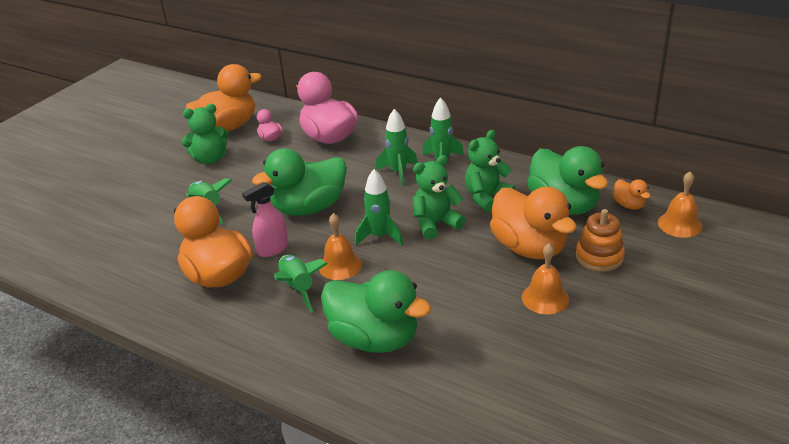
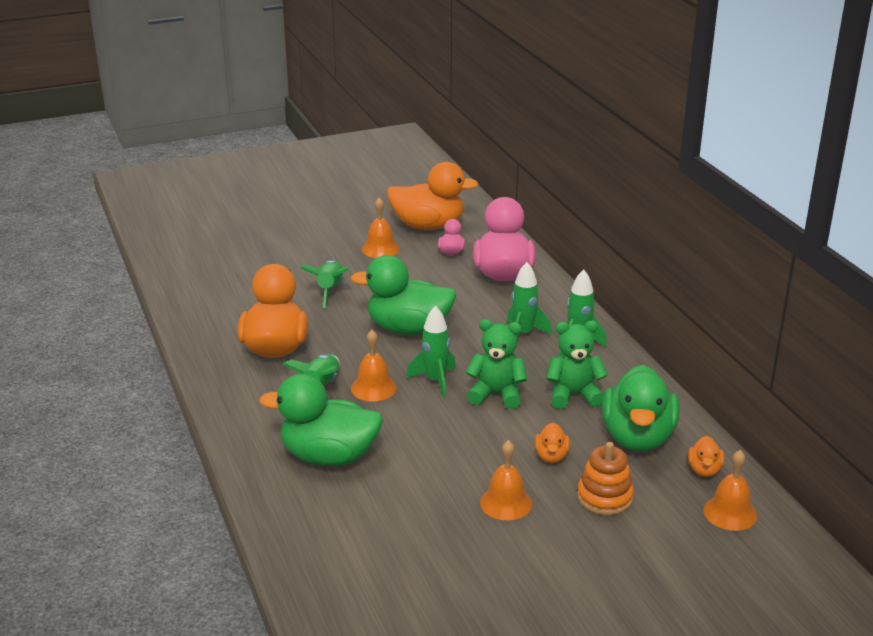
camera: 35 degrees right, 5 degrees down
(210, 159) = (380, 249): green teddy bear -> orange bell
(272, 249) = (338, 348): pink spray bottle -> none
(374, 338) = (329, 456): green duck -> green duck turned 120 degrees clockwise
(529, 247) = (551, 456): orange duck -> orange duck, size x0.45

